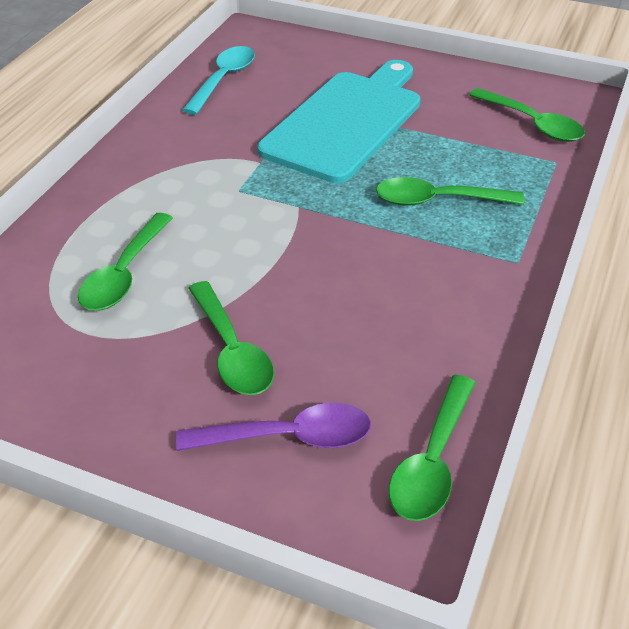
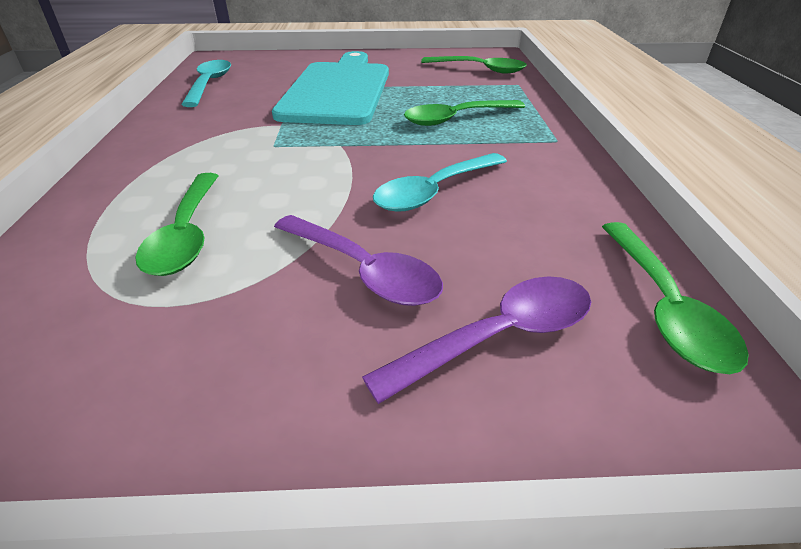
camera: 25 degrees left, 5 degrees down
(232, 351) = (364, 271): green spoon -> purple spoon
(342, 290) = (434, 191): none -> turquoise spoon

